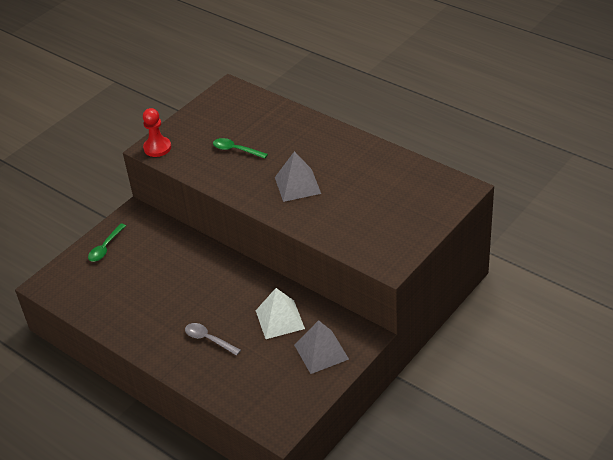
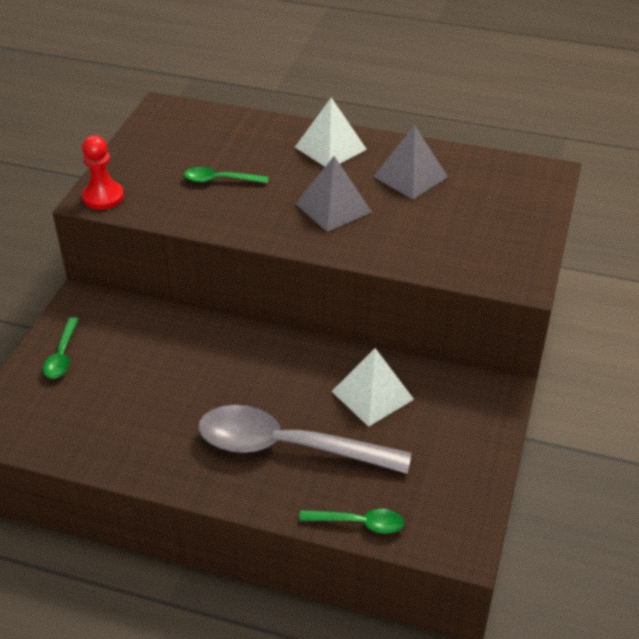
camera: 25 degrees left, 0 degrees up
(209, 339) = (288, 447): grey spoon -> grey spoon, size x2.19
(225, 397) = (359, 523): none -> green spoon
(321, 352) = (454, 424): grey pyramid -> grey pyramid (410, 177)
(322, 140) = (330, 148): none -> white pyramid

